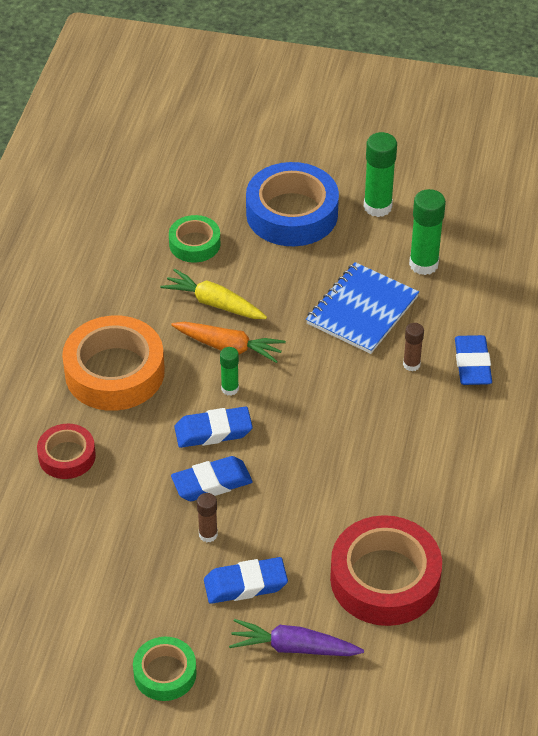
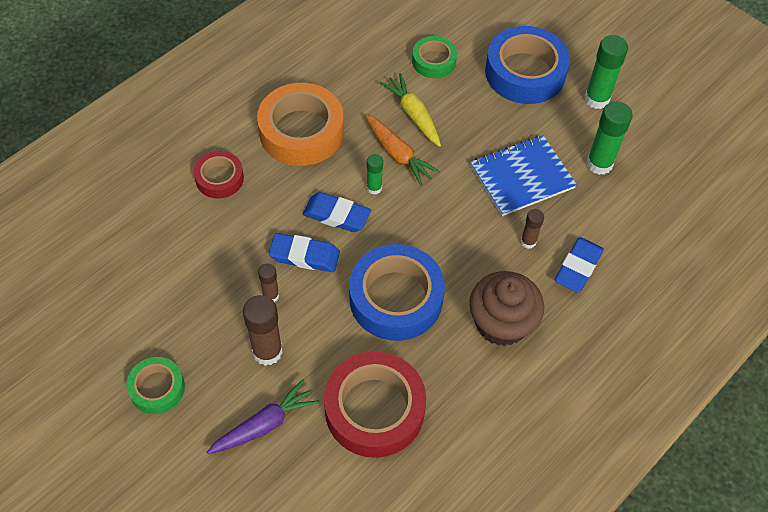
camera: 30 degrees right, 10 degrees up
(245, 584) = (267, 351): blue eraser -> brown glue stick
(294, 647) = (264, 425): purple carrot -> purple carrot turned 105 degrees clockwise
(329, 475) = (396, 298): none -> blue tape
(441, 446) = (501, 323): none -> brown cupcake

